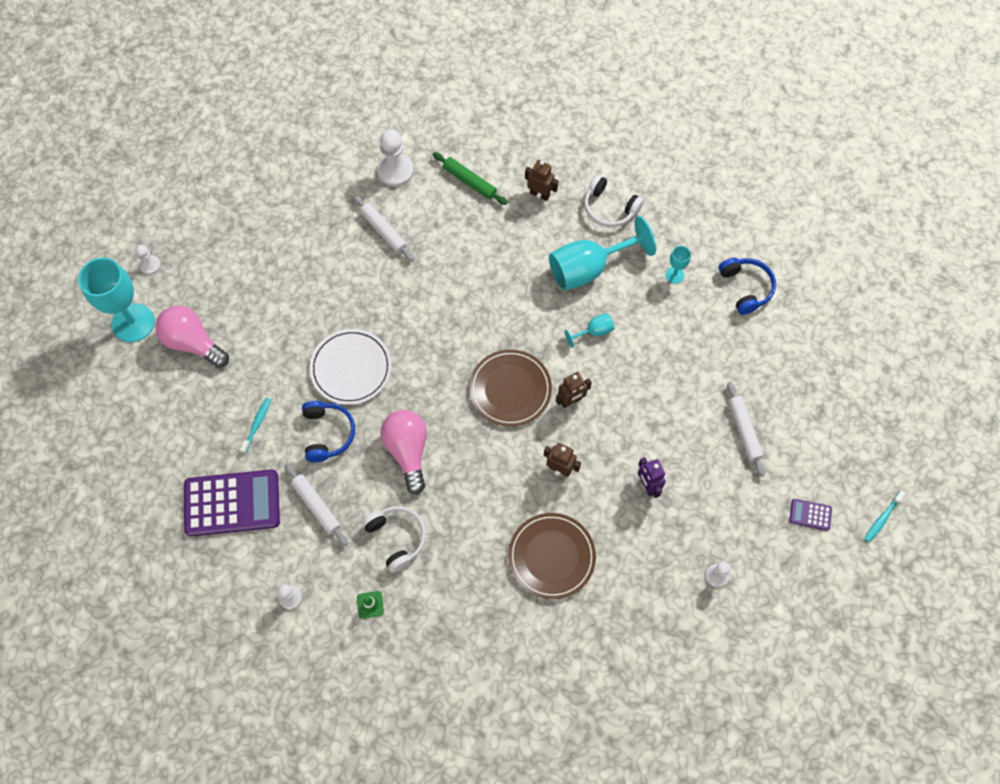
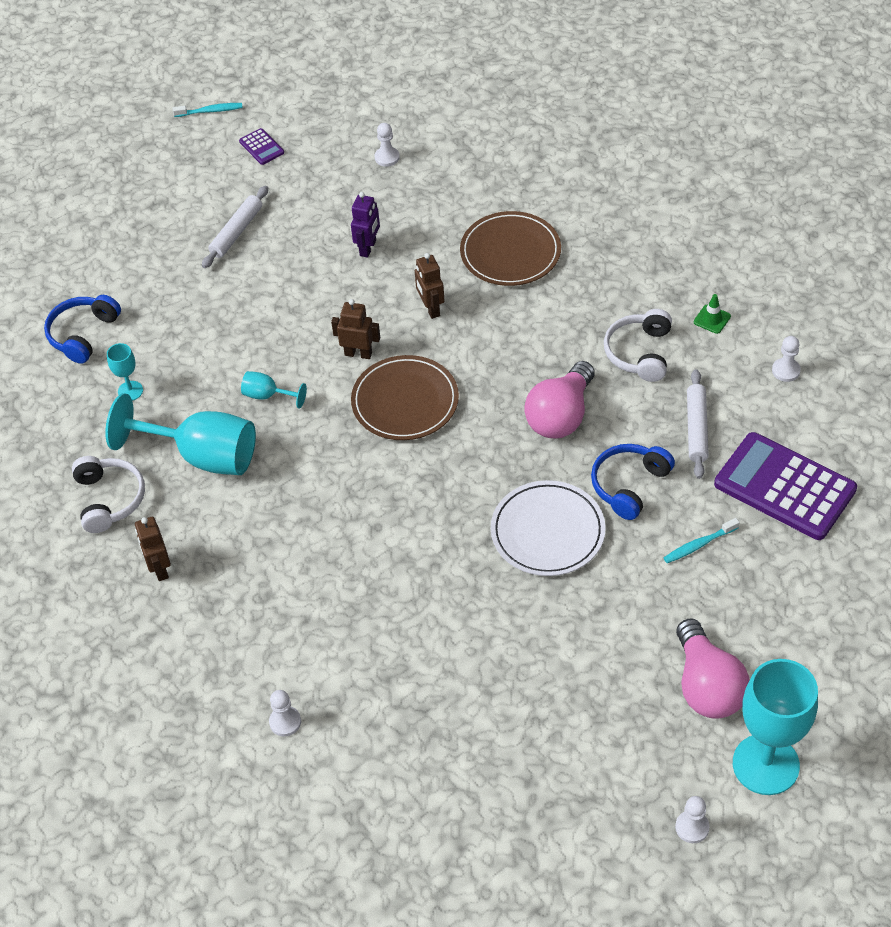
camera: 135 degrees left, 15 degrees down
(384, 231) = (371, 656): white rolling pin -> none
(395, 171) = (285, 722): white pawn -> white pawn, size x0.55
(469, 182) = (217, 642): green rolling pin -> none

